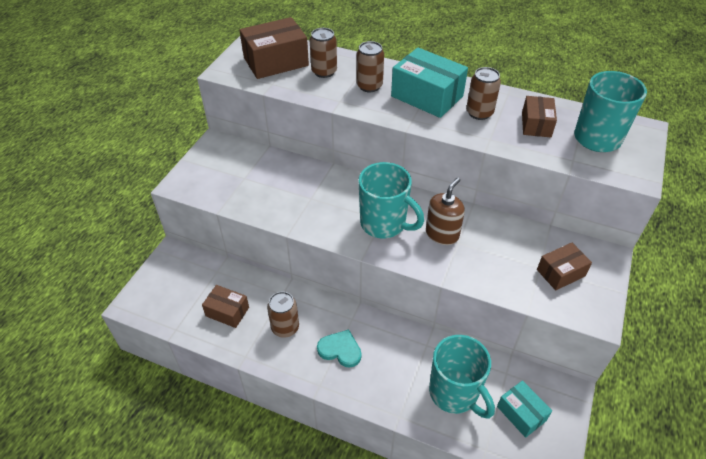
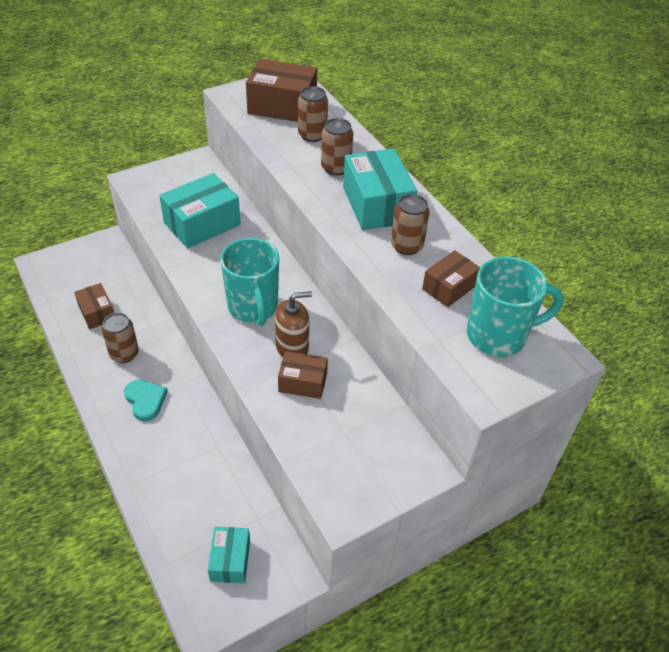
camera: 35 degrees right, 0 degrees up
(275, 187) = (202, 224): none -> turquoise box
(454, 393) = (194, 501): turquoise mug -> none
(560, 273) = (359, 451): brown box -> brown box (302, 382)

